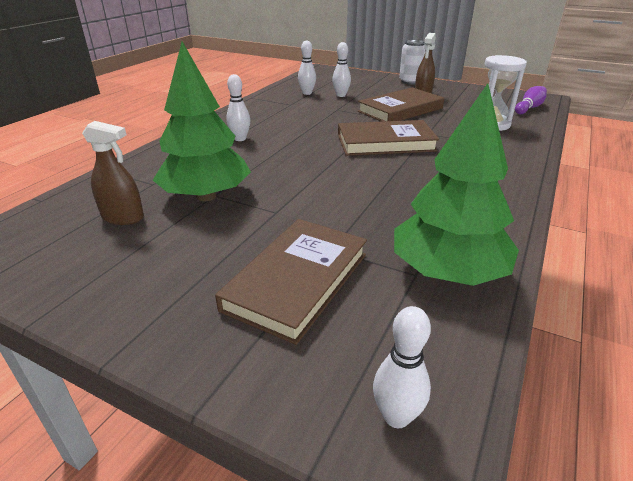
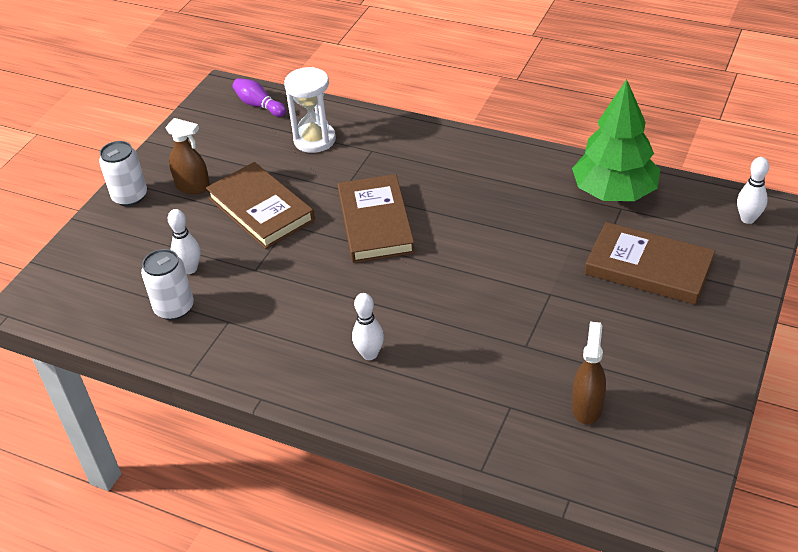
camera: 90 degrees left, 10 degrees up
(206, 196) = (530, 352): green tree -> none
(307, 93) = (174, 308): white bowling pin -> white can

